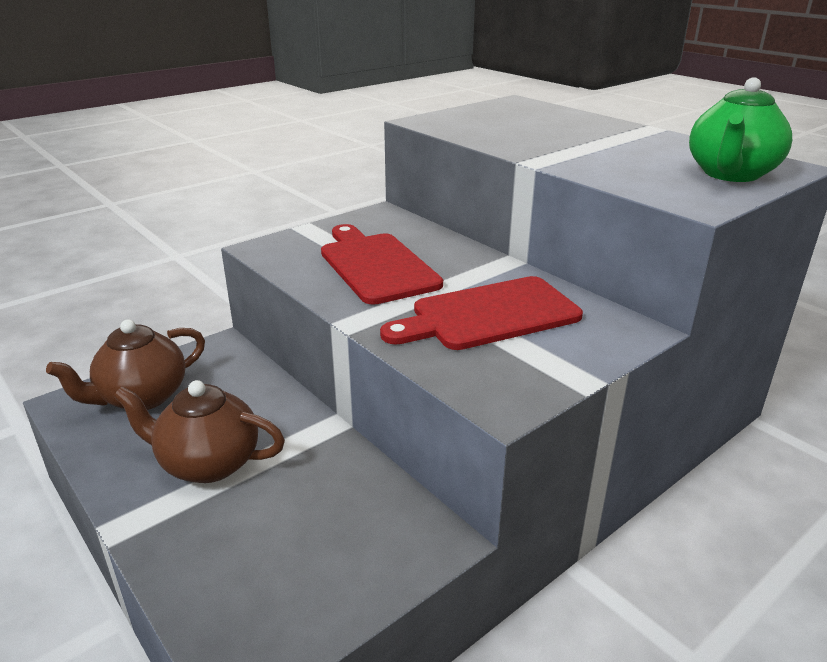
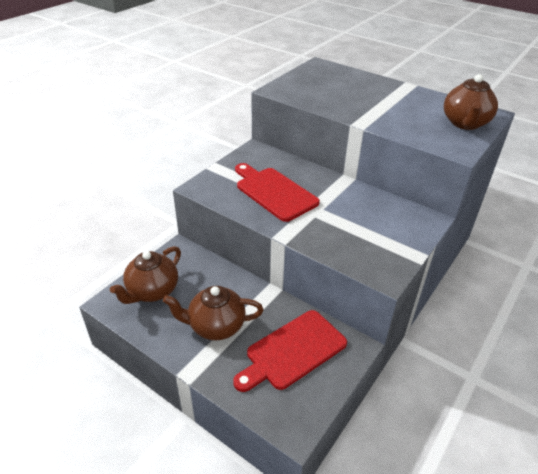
camera: 15 degrees left, 10 degrees up
(488, 315) = (352, 220): red cutting board -> red cutting board (292, 351)
(730, 174) = (465, 123): green teapot -> brown teapot

